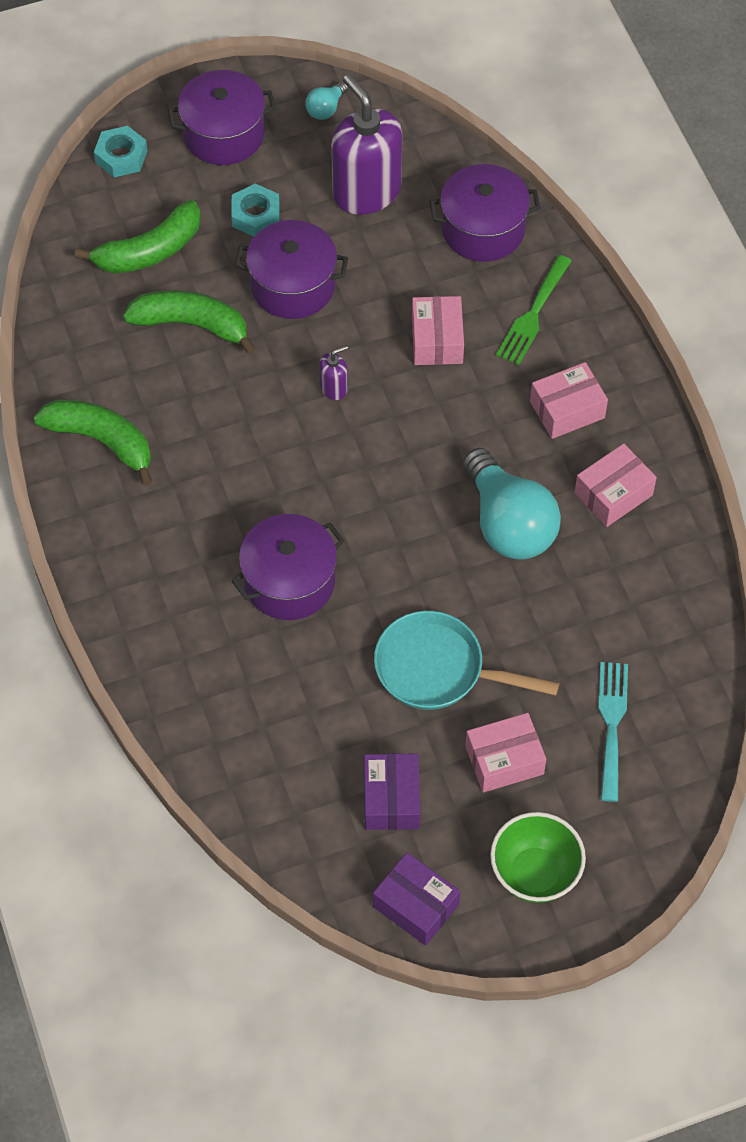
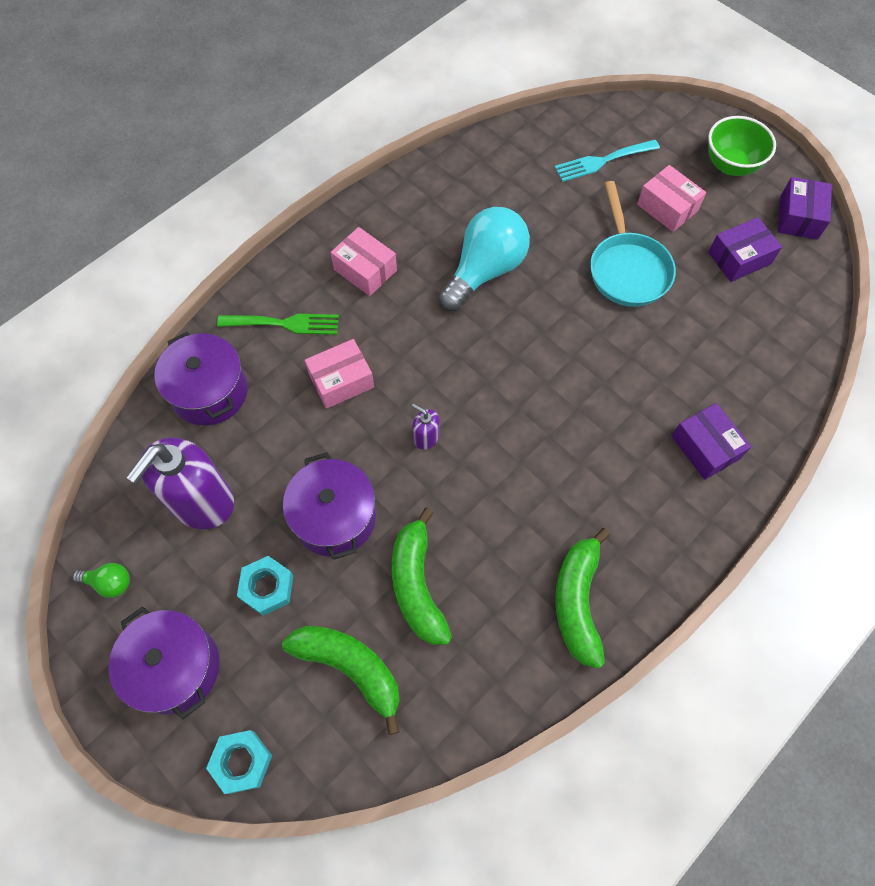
camera: 115 degrees left, 5 degrees up
(183, 628) = (705, 447): none -> purple box
(289, 581) = (619, 391): purple pot -> none
(326, 108) = (109, 583): turquoise light bulb -> green light bulb
(613, 494) = (424, 218): pink box -> none

